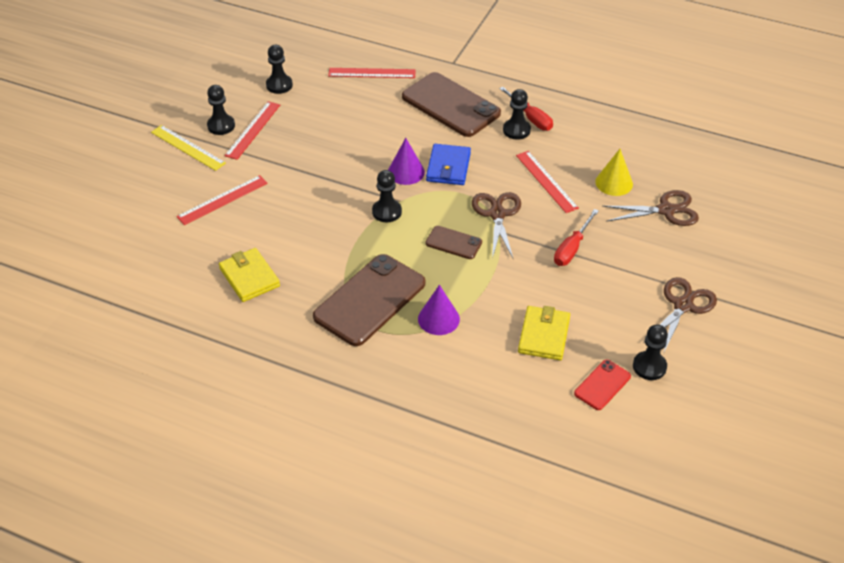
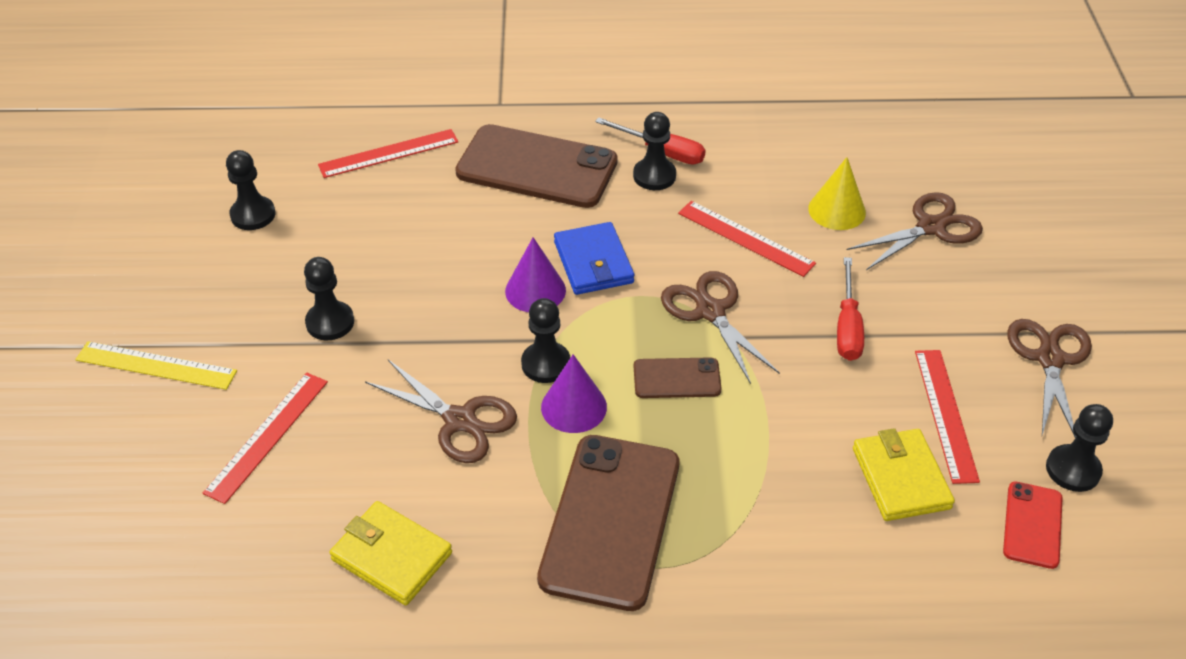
camera: 25 degrees left, 0 degrees up
(221, 126) = (193, 310): black pawn -> black pawn (330, 322)
(253, 130) = (251, 300): red ruler -> red ruler (945, 414)
(323, 225) = (460, 420): none -> brown scissors
(438, 319) = (734, 511): purple cone -> purple cone (574, 407)

